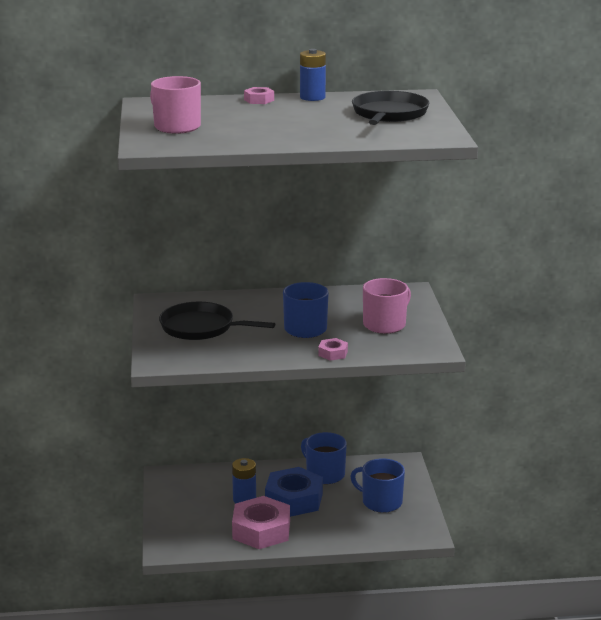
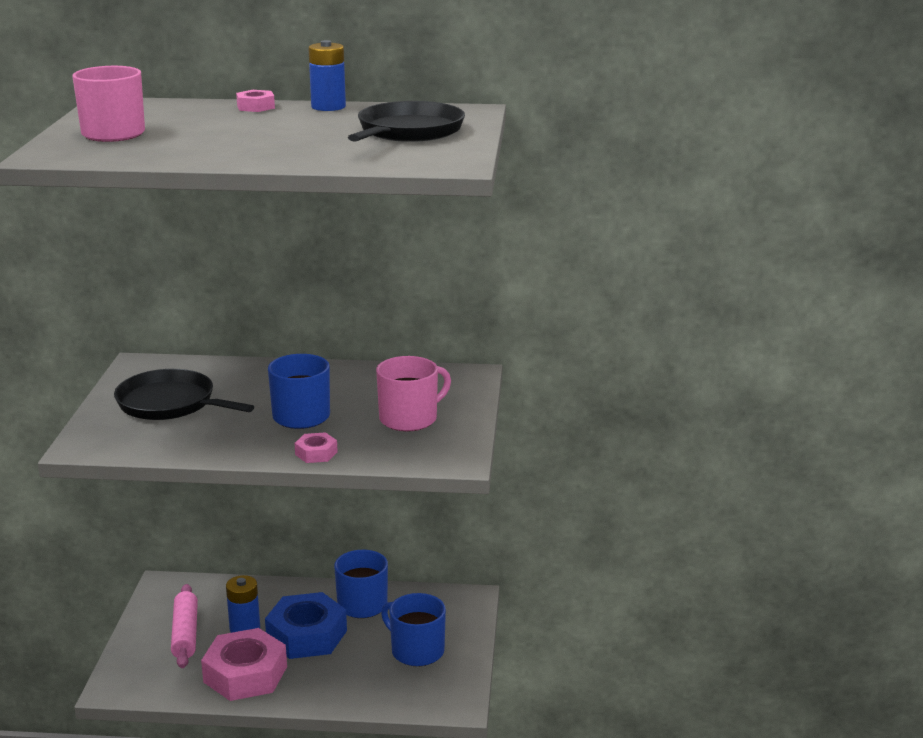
camera: 10 degrees right, 0 degrees up
(201, 507) = (185, 634): none -> pink rolling pin

